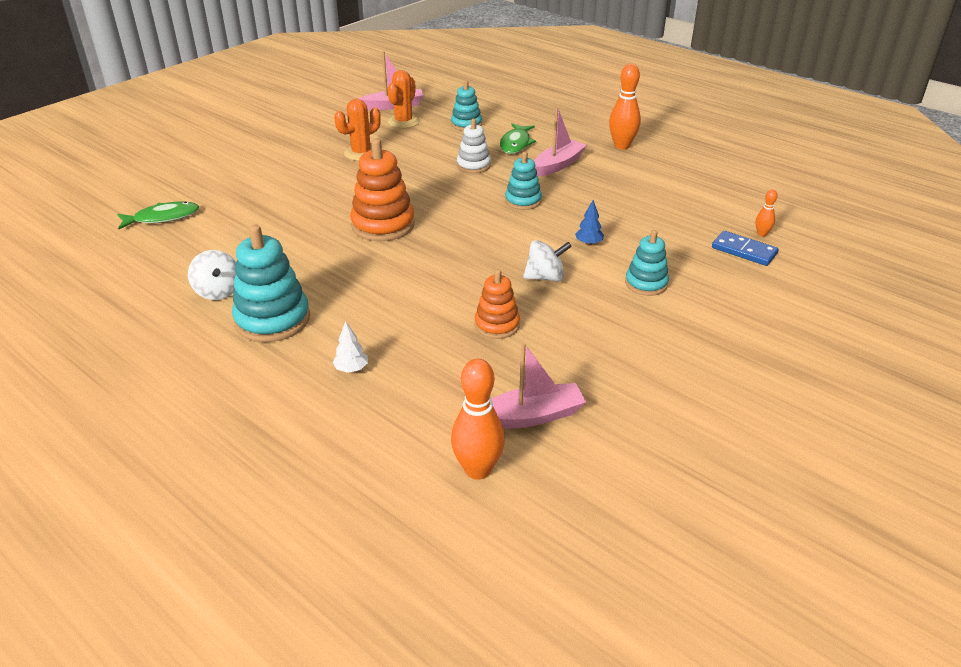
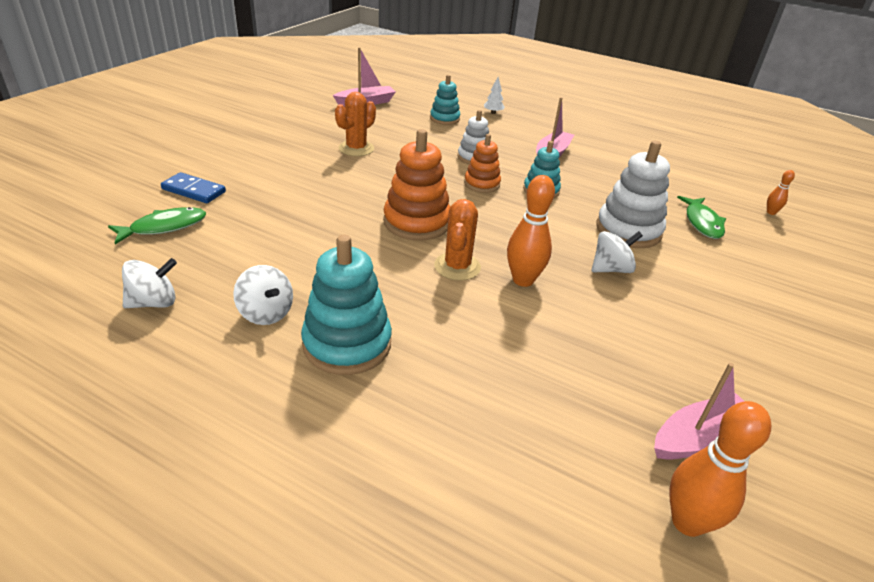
camera: 15 degrees left, 0 degrees up
(135, 277) = (154, 302): none -> white spinning top
(351, 369) = (470, 400): white tree -> white tree (493, 113)
(403, 122) = (383, 117): orange cactus -> orange cactus (457, 267)
(497, 325) = (596, 327): orange stacking toy -> orange stacking toy (482, 184)
(516, 144) = (501, 135): green fish -> green fish (702, 223)
(588, 243) = (628, 230): blue tree -> white stacking toy
(622, 146) = (596, 135): orange bowling pin -> orange bowling pin (523, 280)
(646, 283) = (708, 269): turquoise stacking toy -> none
(744, 251) = (768, 229): blue domino -> blue domino (193, 191)

